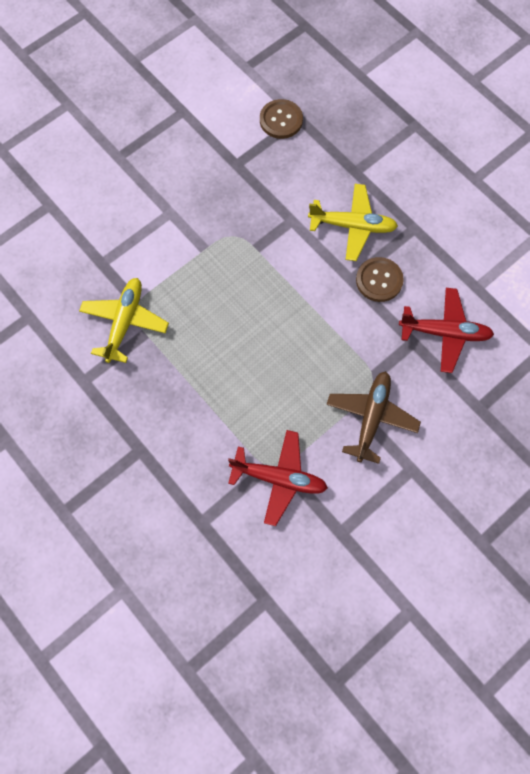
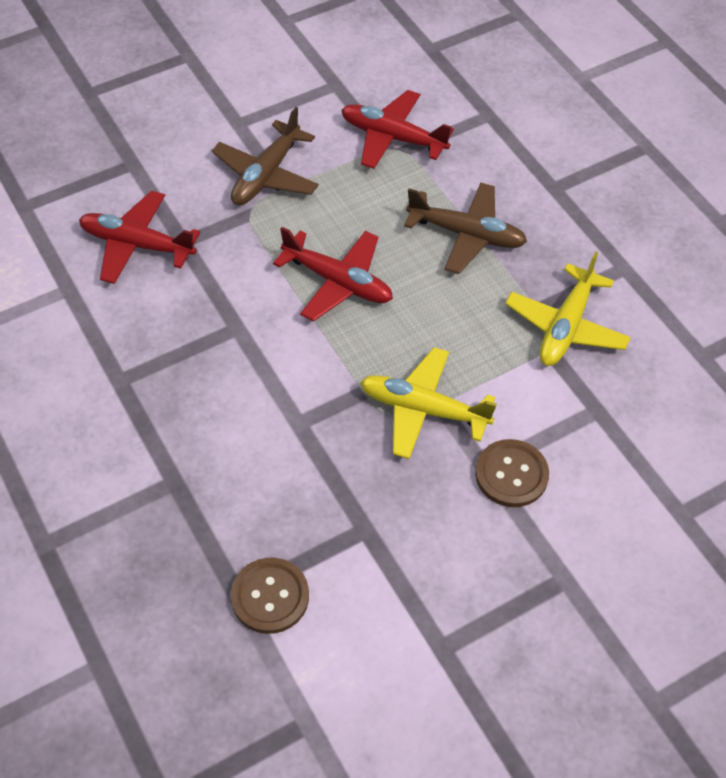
camera: 170 degrees left, 15 degrees down
(204, 389) = (466, 235): none -> brown plane
(291, 328) = (338, 282): none -> red plane
(352, 226) = (209, 398): yellow plane -> yellow plane (423, 409)
(379, 280) = (198, 320): brown button -> brown button (511, 474)

